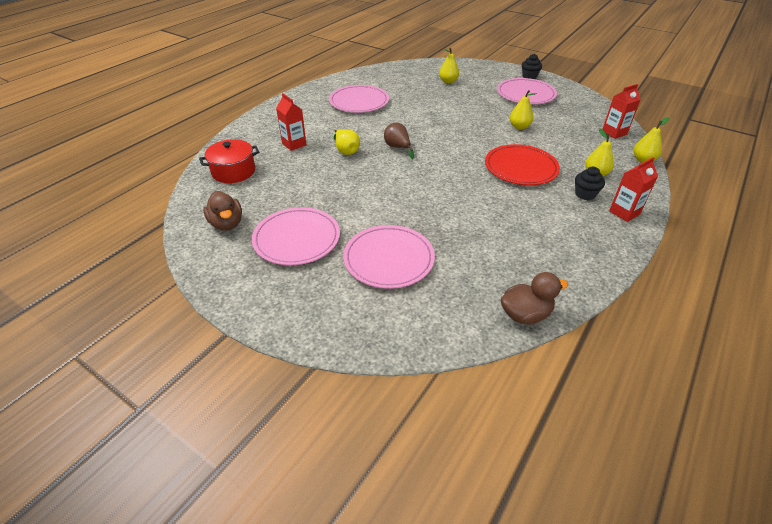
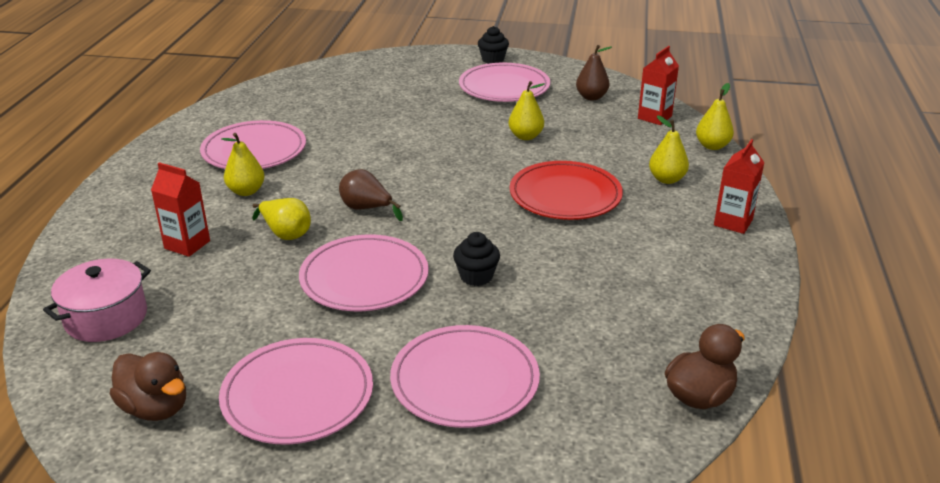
camera: 25 degrees left, 10 degrees down
(233, 171) = (106, 317): red pot -> pink pot
(371, 186) = (364, 278): none -> pink plate
(448, 81) = (378, 90): yellow pear -> yellow pear (246, 191)
(579, 111) = (591, 97): none -> brown pear
(585, 194) = (671, 210): black cupcake -> black cupcake (476, 276)

